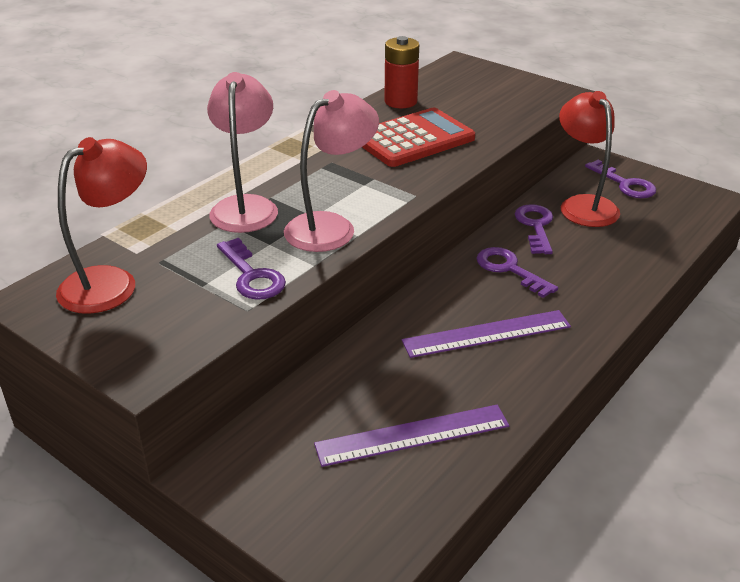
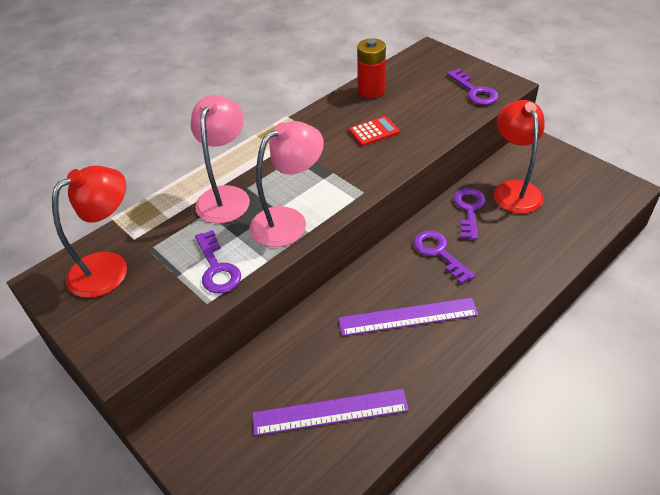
camera: 10 degrees right, 10 degrees up
(414, 139) = (374, 132): red calculator -> red calculator, size x0.50
(625, 184) = (554, 169): purple key -> purple key (475, 91)

